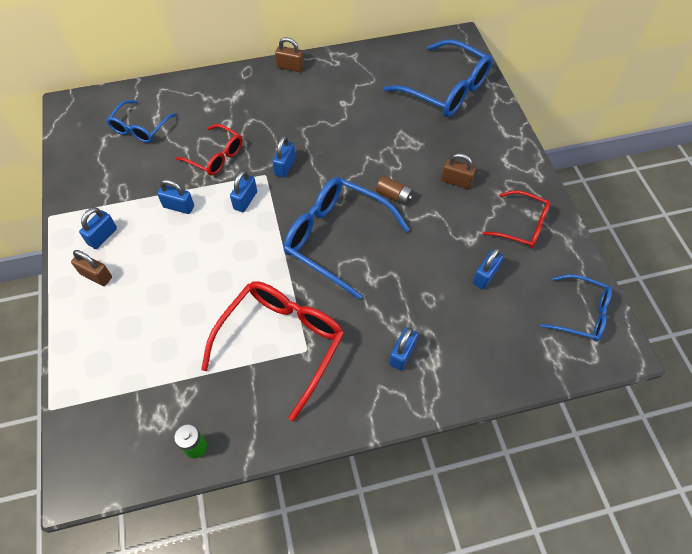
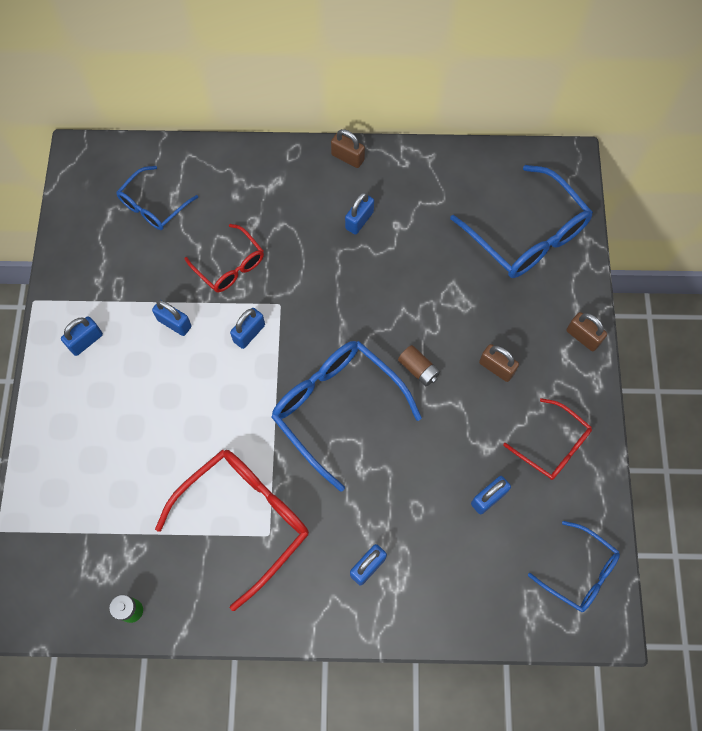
camera: 15 degrees right, 10 degrees up
(96, 276) = (70, 388): brown padlock -> brown padlock (583, 337)
(285, 166) = (304, 299): blue padlock -> blue padlock (359, 220)

